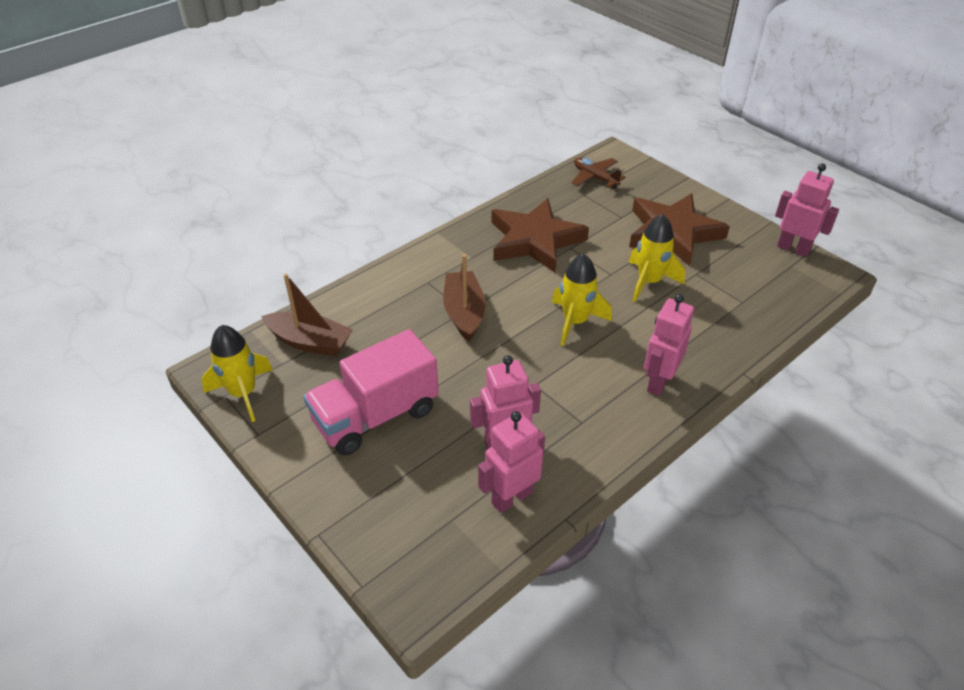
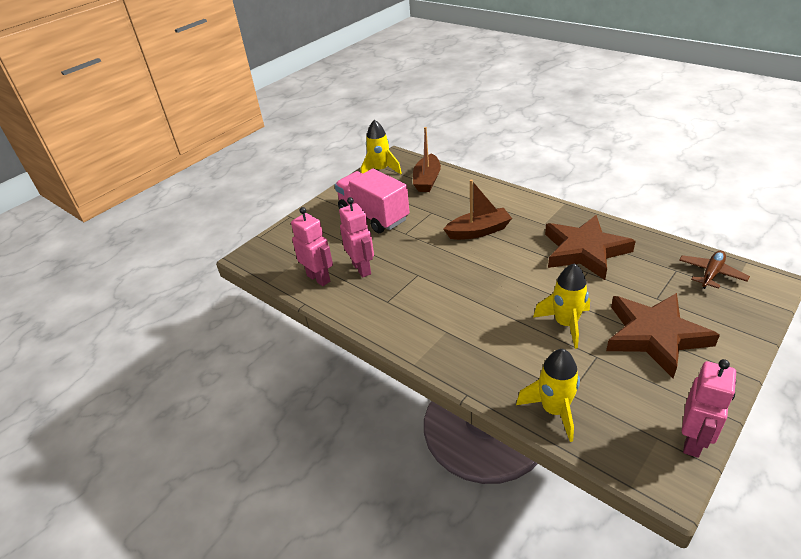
camera: 85 degrees right, 5 degrees down
(575, 322) = (492, 286): yellow rocket -> yellow rocket (554, 410)
(658, 382) = (439, 339): pink robot -> none

